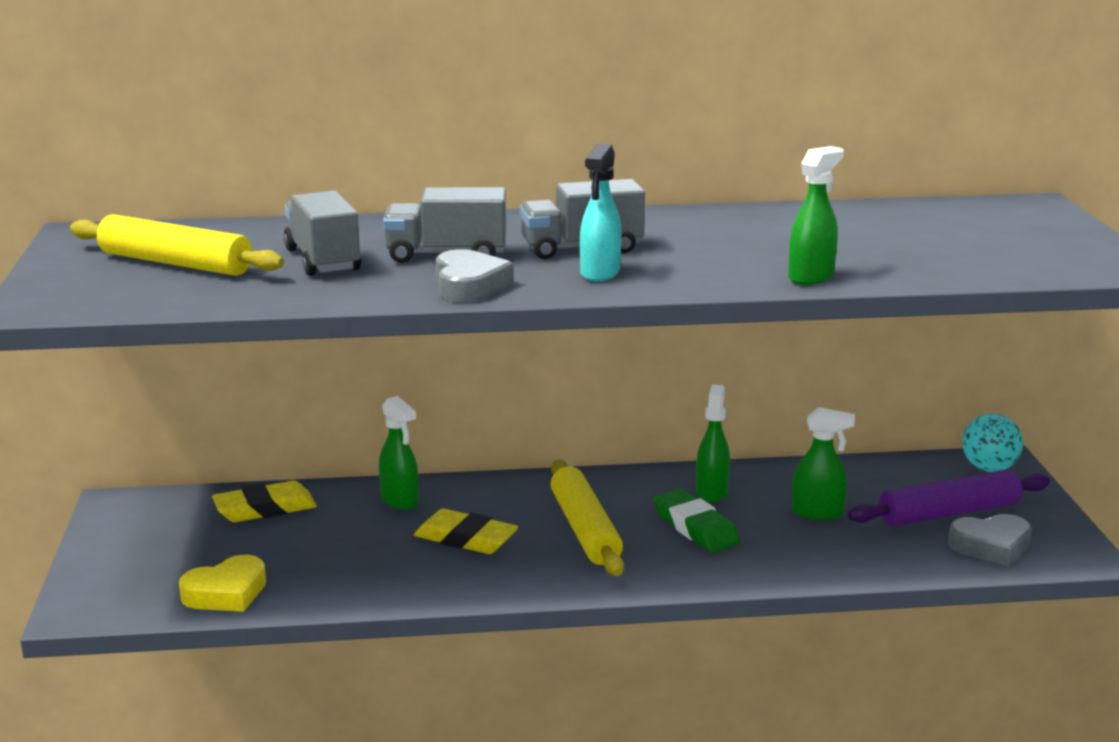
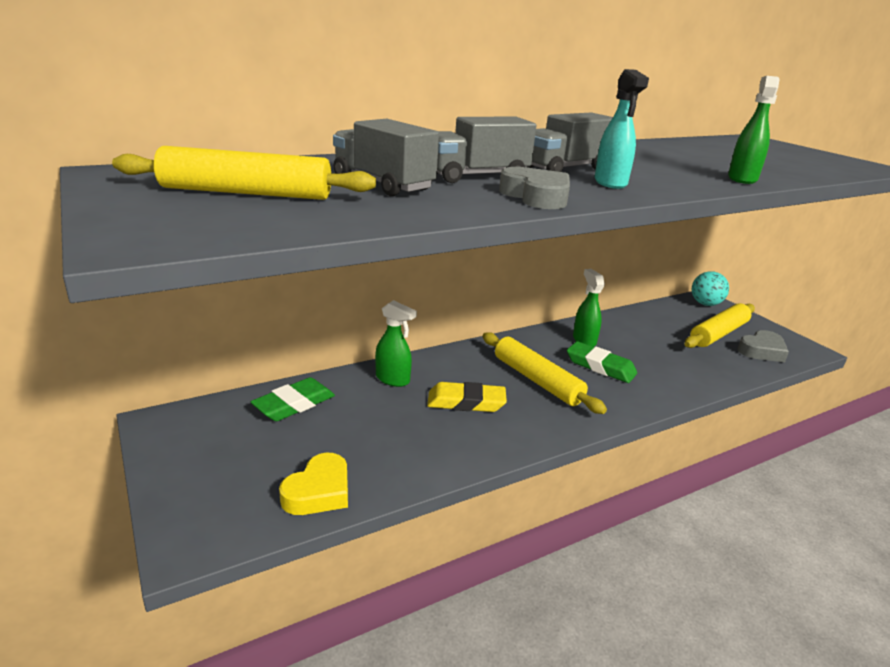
camera: 25 degrees left, 5 degrees up
(265, 509) = (294, 404): yellow eraser -> green eraser
(818, 513) = (655, 344): green spray bottle -> none
(949, 513) = (718, 333): purple rolling pin -> yellow rolling pin

